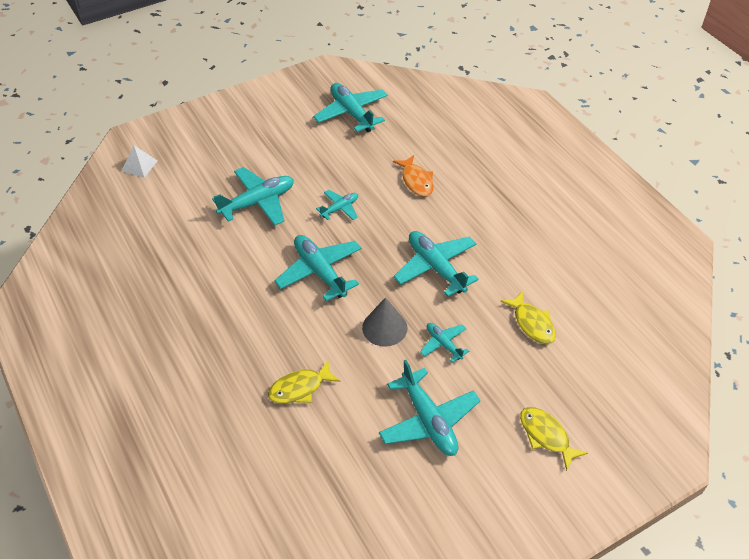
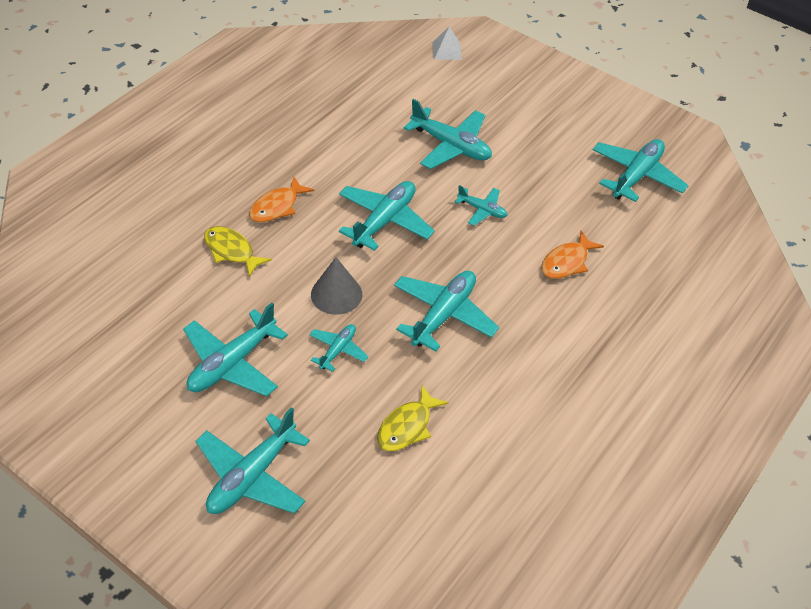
camera: 65 degrees right, 0 degrees up
(263, 340) = (277, 207): none -> orange fish
(546, 436) = (252, 476): yellow fish -> turquoise plane

